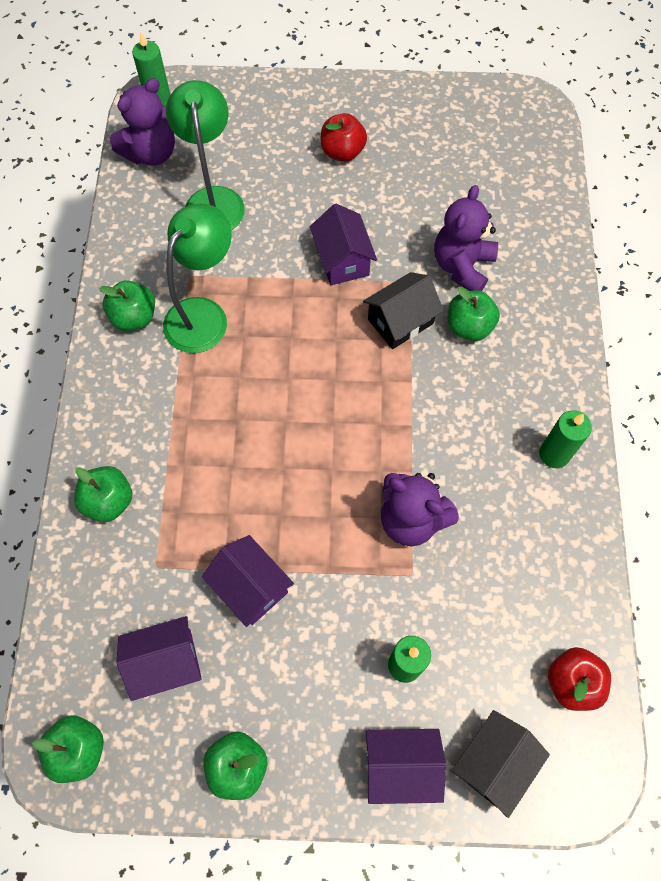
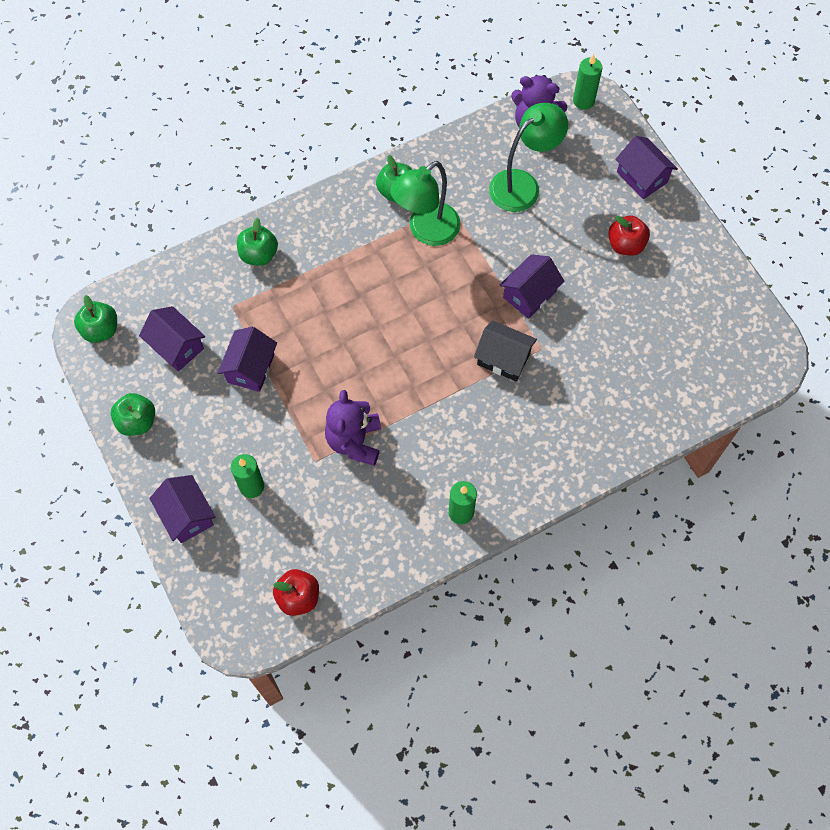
camera: 60 degrees right, 0 degrees up
(203, 314) = (426, 231): green lamp -> green lamp turned 135 degrees clockwise
(279, 101) = (642, 177): none -> purple house
(462, 266) = (579, 377): purple teddy bear -> none
(469, 327) = (529, 407): green apple -> none
(493, 763) = (218, 570): black house -> none

